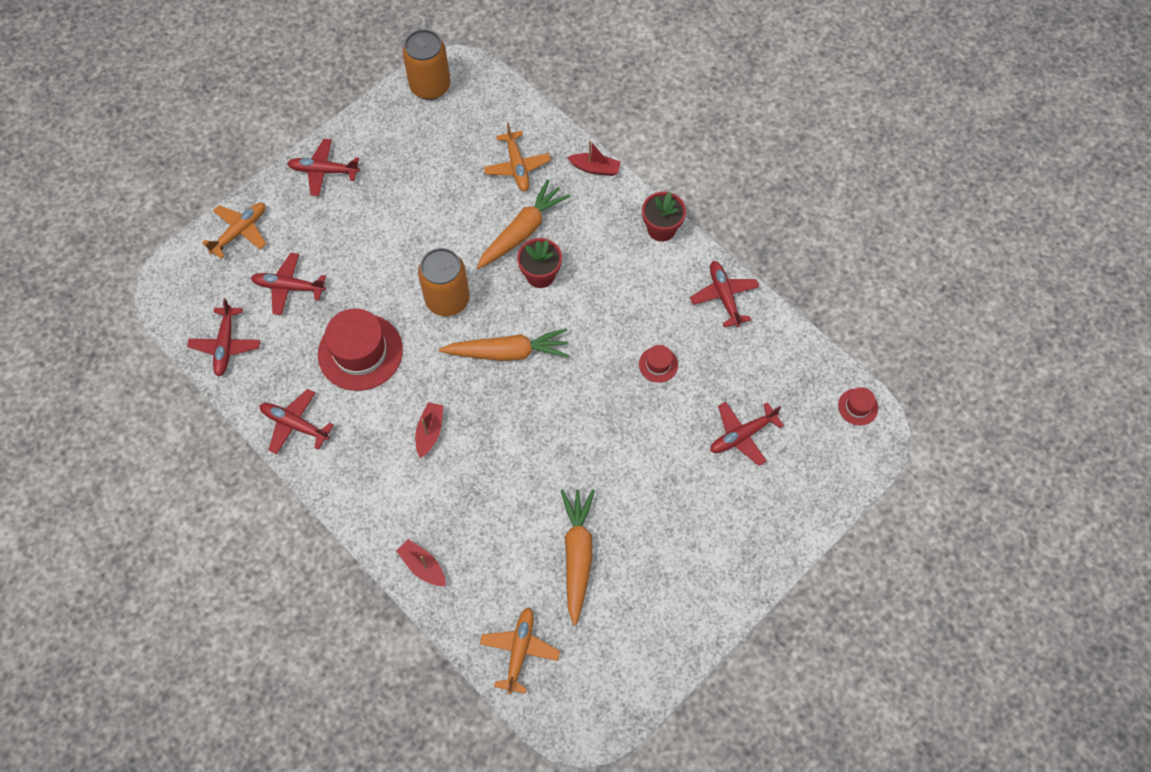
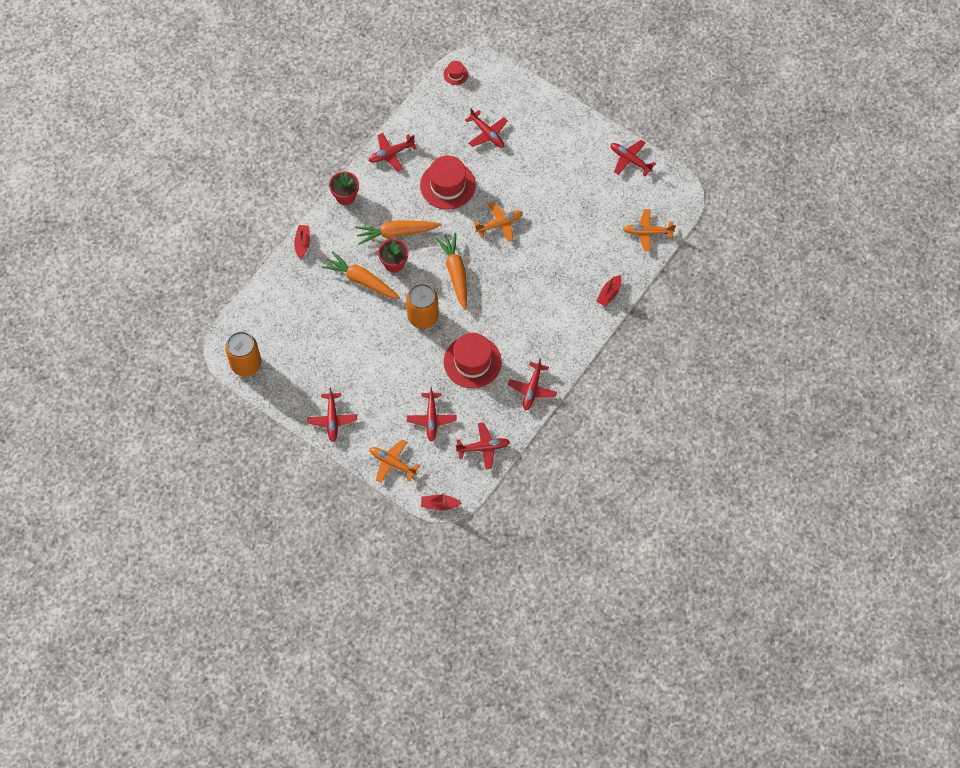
camera: 100 degrees left, 0 degrees up
(430, 432) = (521, 308): red boat -> red boat (439, 505)
(517, 166) = (308, 293): orange plane -> orange plane (499, 224)
(577, 555) = (583, 211): orange carrot -> orange carrot (396, 233)
(658, 364) = (447, 185): red hat -> red hat, size x2.17
(661, 651) = (630, 160): none -> red plane

